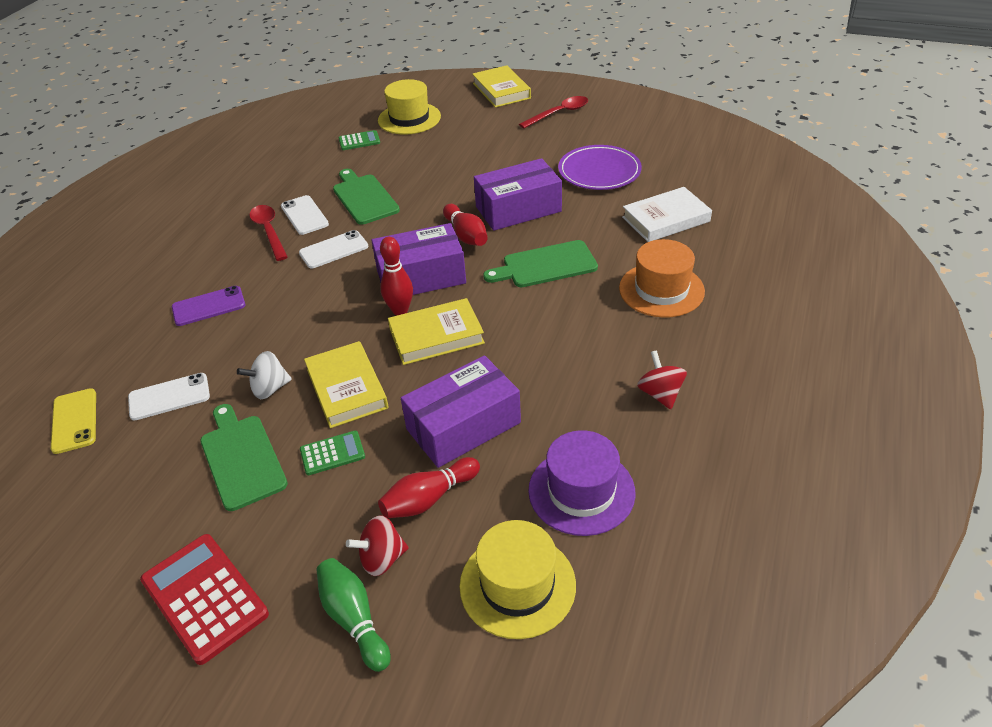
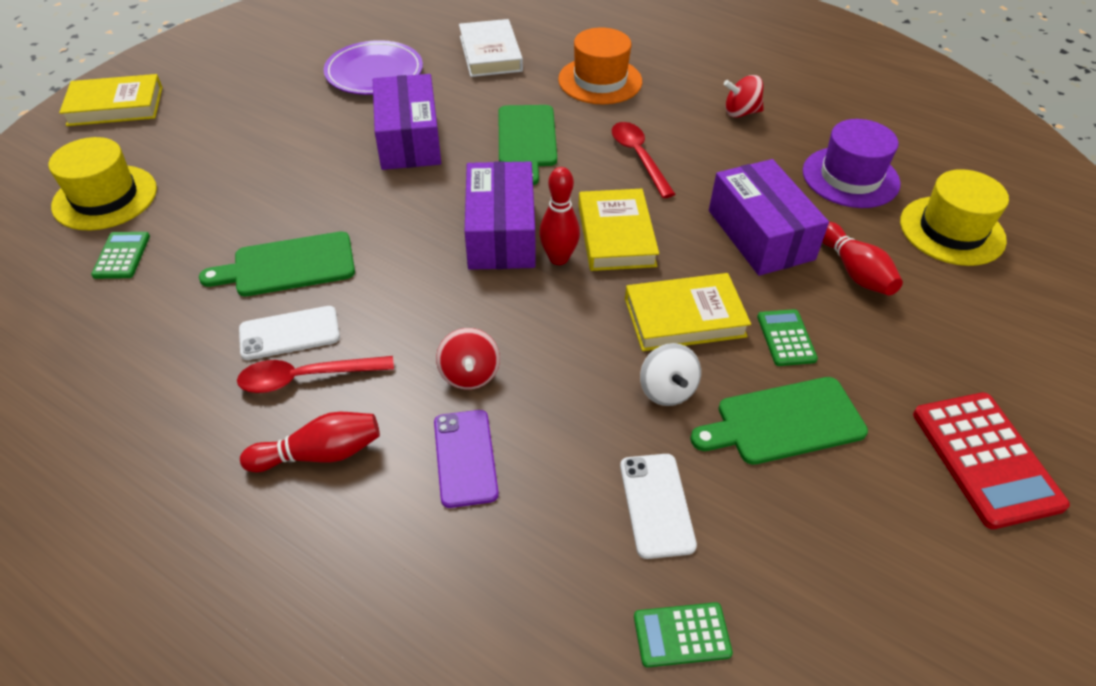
camera: 80 degrees left, 5 degrees up
(74, 421) = (681, 635): yellow phone -> green calculator
(204, 597) = (985, 459): red calculator -> red calculator turned 75 degrees counterclockwise
(333, 250) = (398, 307): white phone -> none
(354, 619) = (998, 338): green bowling pin -> none
(382, 558) = (928, 312): red spinning top -> red spinning top (469, 374)
(466, 235) = (437, 186): red bowling pin -> red bowling pin (320, 454)
(559, 113) = (222, 74): red spoon -> red spoon (639, 157)

